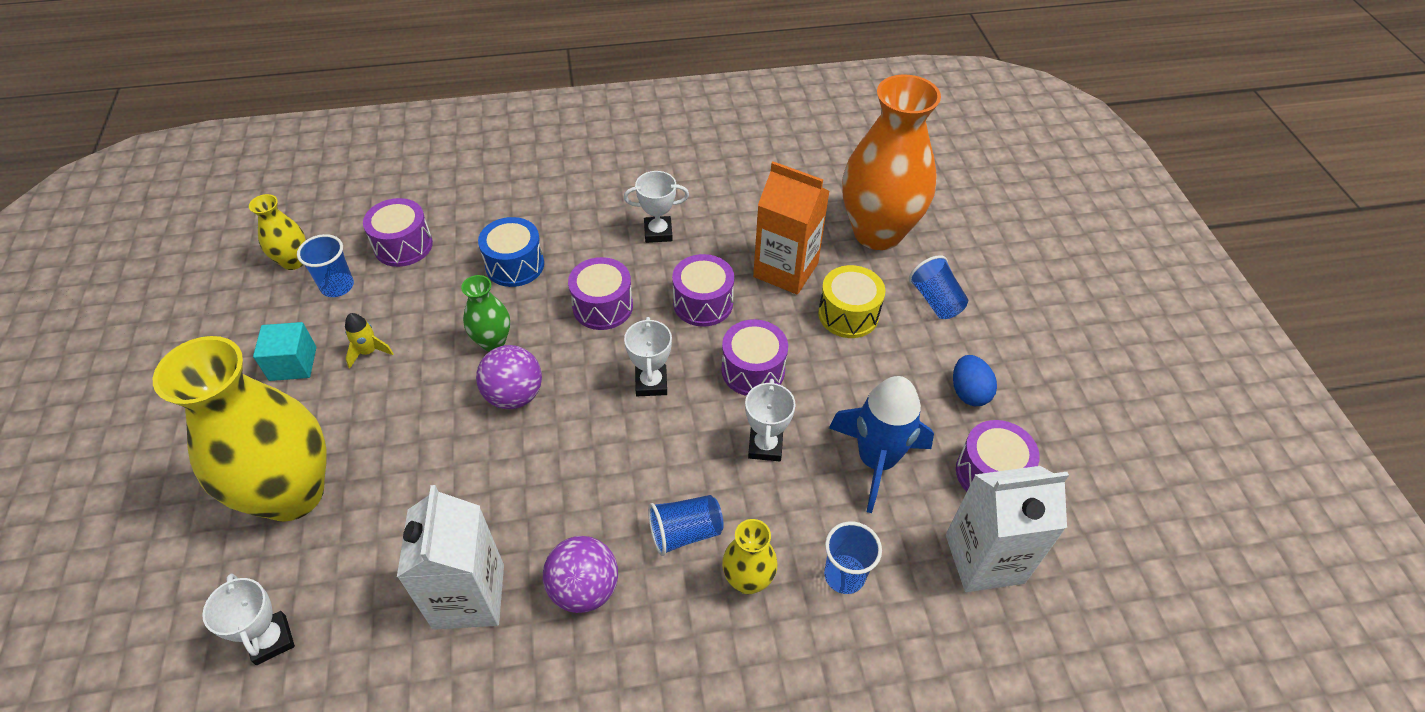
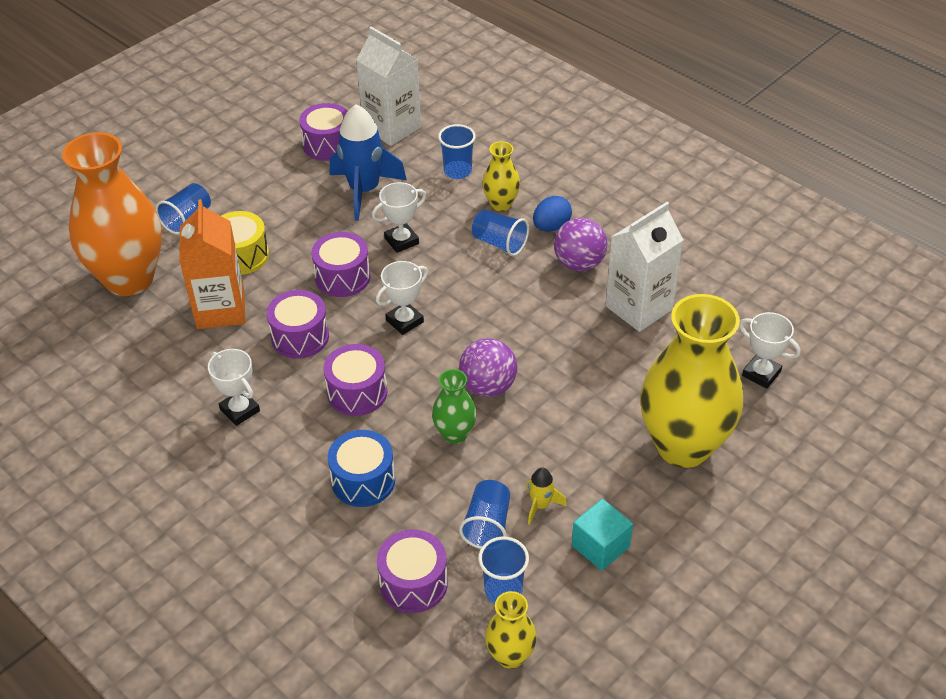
camera: 125 degrees left, 5 degrees down
(271, 640) = (761, 374): white trophy -> white trophy turned 75 degrees counterclockwise
(394, 310) = (487, 525): none -> blue cup
(968, 392) = (267, 174): blue egg -> blue egg (551, 227)

